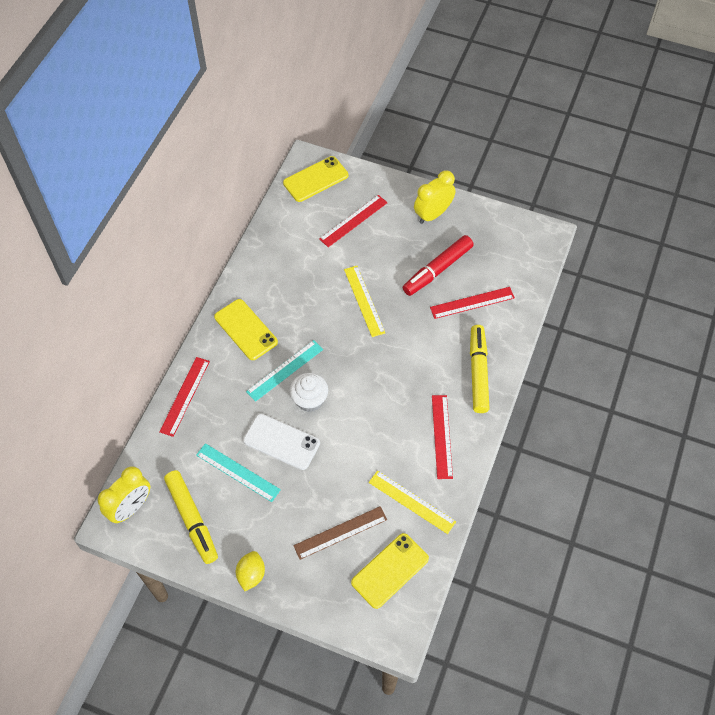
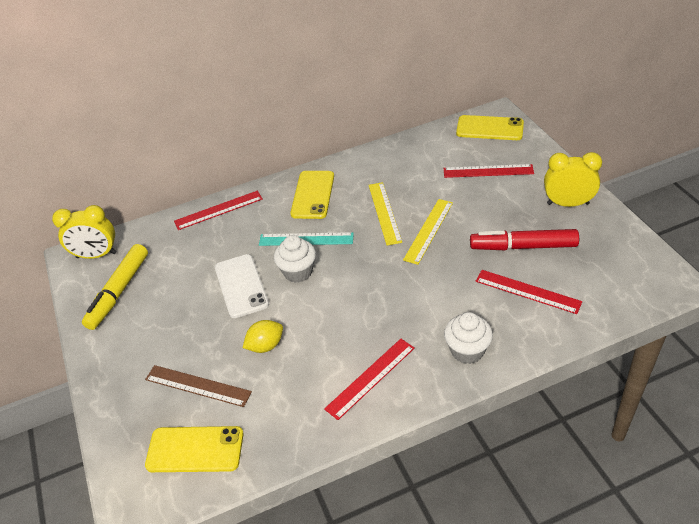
camera: 50 degrees right, 15 degrees down
(238, 472) = (186, 284): turquoise ruler -> none
(251, 575) = (102, 361): yellow lemon -> yellow lemon (265, 346)
(411, 502) = (280, 410): yellow ruler -> yellow ruler (384, 213)
(478, 372) = (467, 351): yellow marker -> white cupcake

